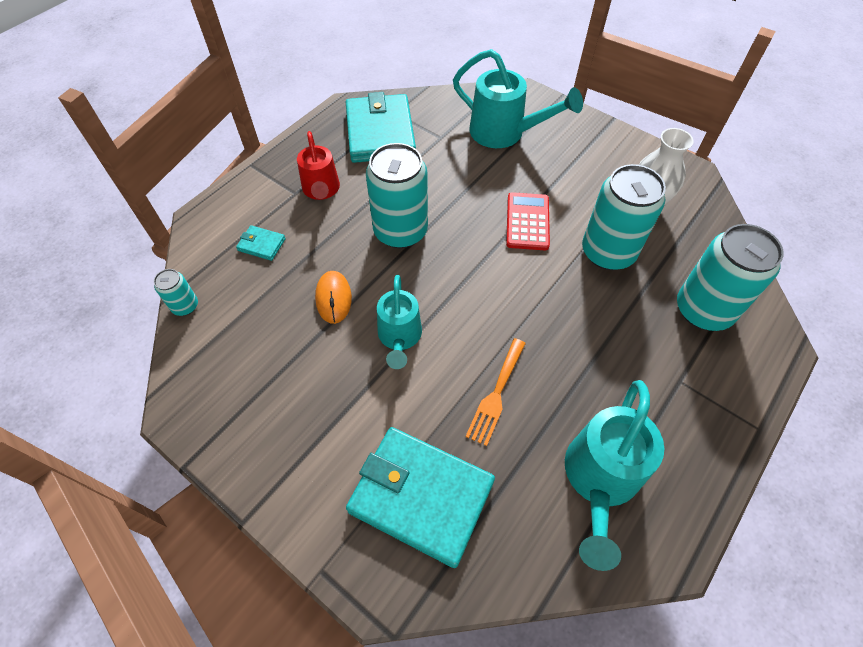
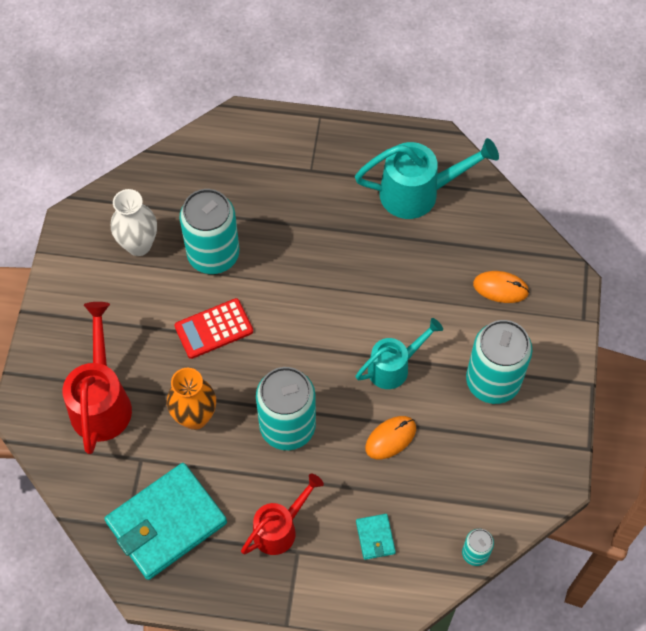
camera: 120 degrees left, 5 degrees up
(421, 496) = (500, 288): turquoise wallet -> orange mouse
(452, 179) = (195, 417): none -> orange vase
(496, 394) = (398, 278): orange fork -> none
(504, 133) = (101, 402): turquoise watering can -> red watering can
(703, 310) = (235, 172): turquoise can -> turquoise can (492, 381)

